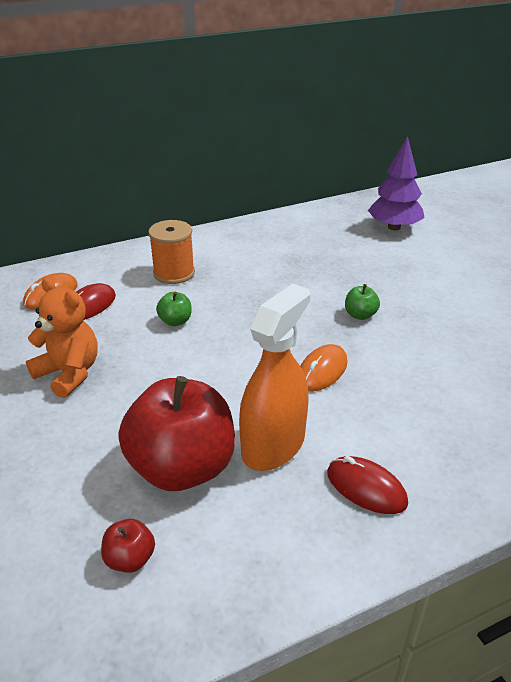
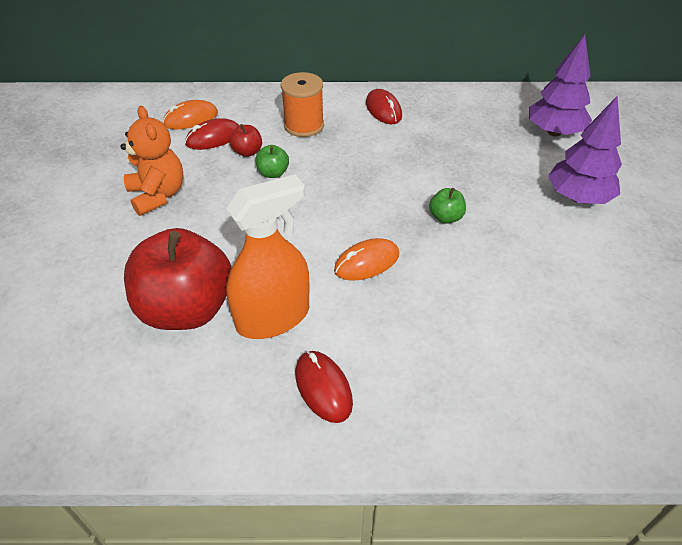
camera: 25 degrees right, 10 degrees up
(130, 559) = (97, 370): red apple -> red apple (247, 152)
(238, 243) = (383, 110): none -> red mouse
(450, 271) = (578, 197): none -> purple tree

